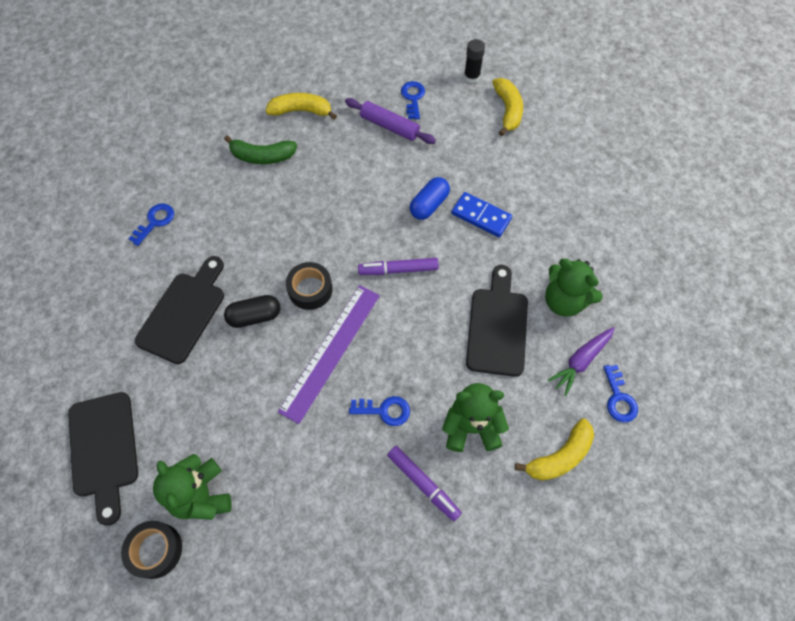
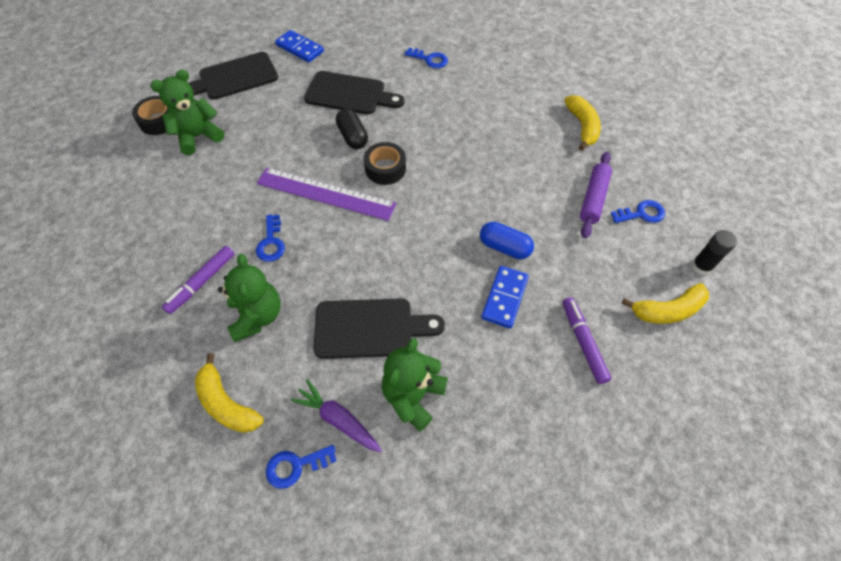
camera: 80 degrees right, 5 degrees down
(77, 363) = (299, 48): none -> blue domino
(262, 156) = (518, 110): green banana -> none
(398, 270) = (420, 232): purple marker -> purple marker (583, 342)

